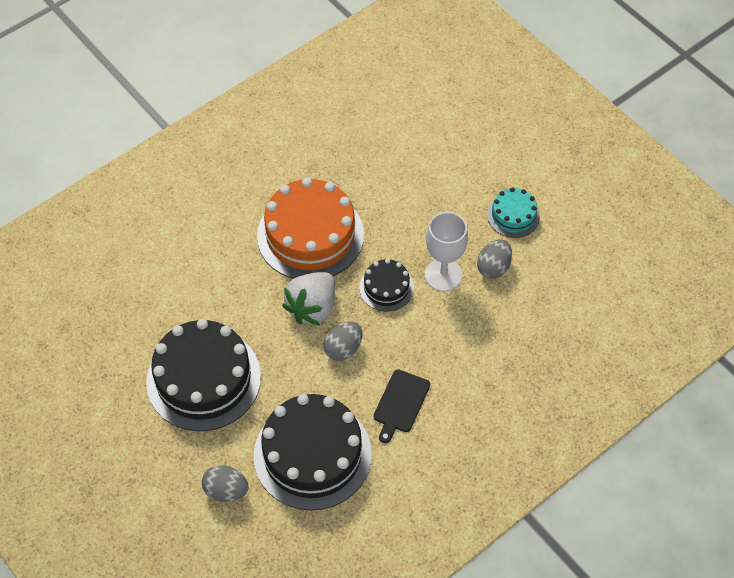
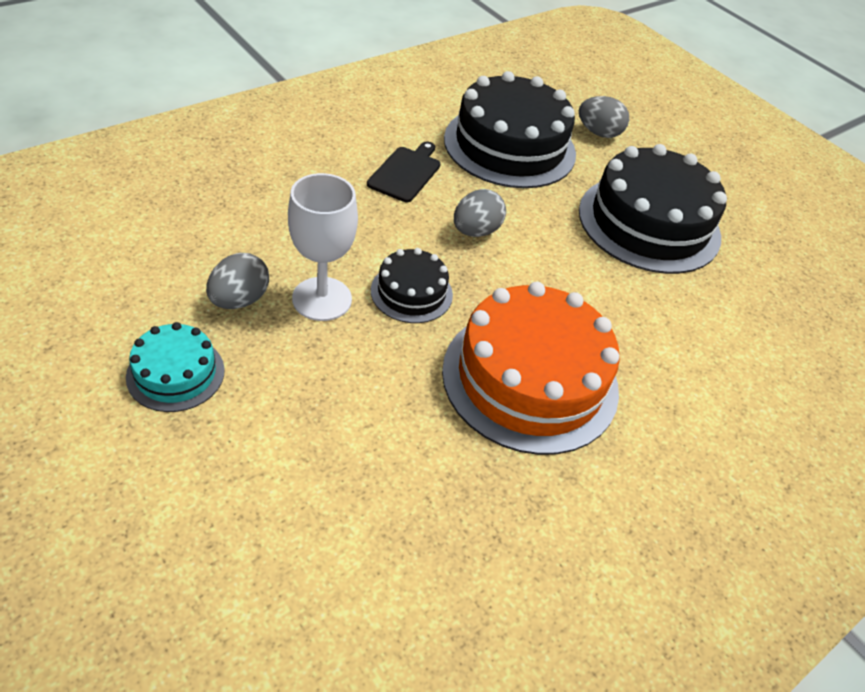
camera: 175 degrees right, 10 degrees down
(312, 308) = (519, 280): white strawberry -> none

